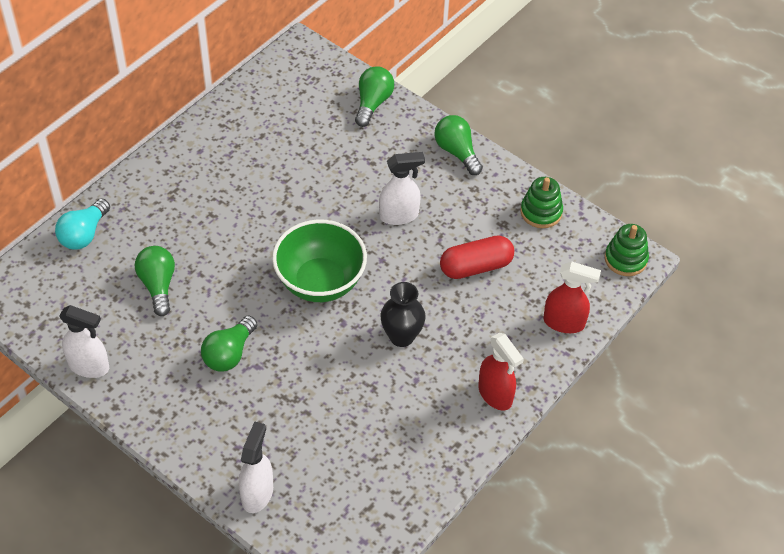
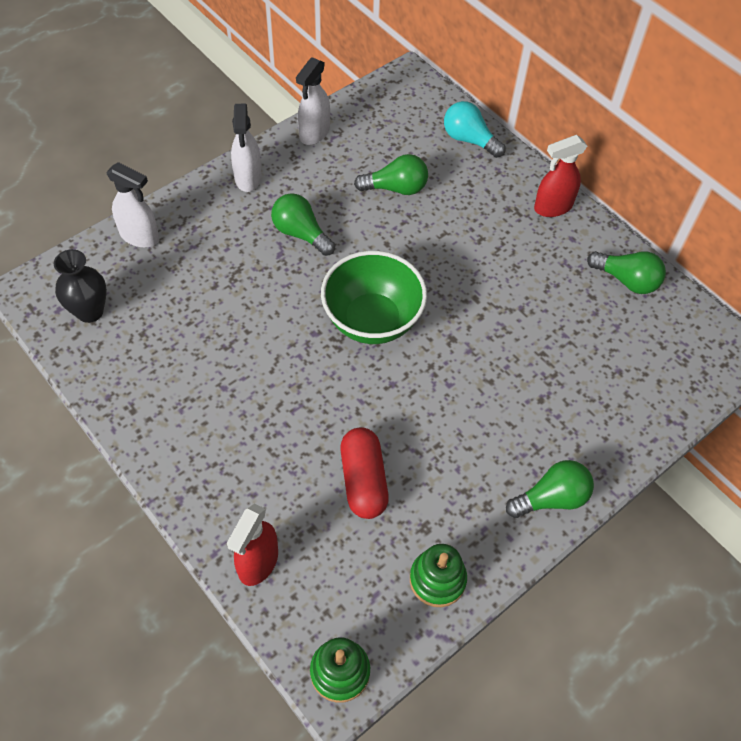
camera: 100 degrees right, 5 degrees up
(373, 103) = (641, 417): green light bulb -> green light bulb (626, 280)
(399, 215) = (455, 413): white spray bottle -> white spray bottle (248, 178)
(401, 336) = (283, 384): black vase -> black vase (90, 311)
(495, 395) = (181, 461): red spray bottle -> red spray bottle (552, 207)

